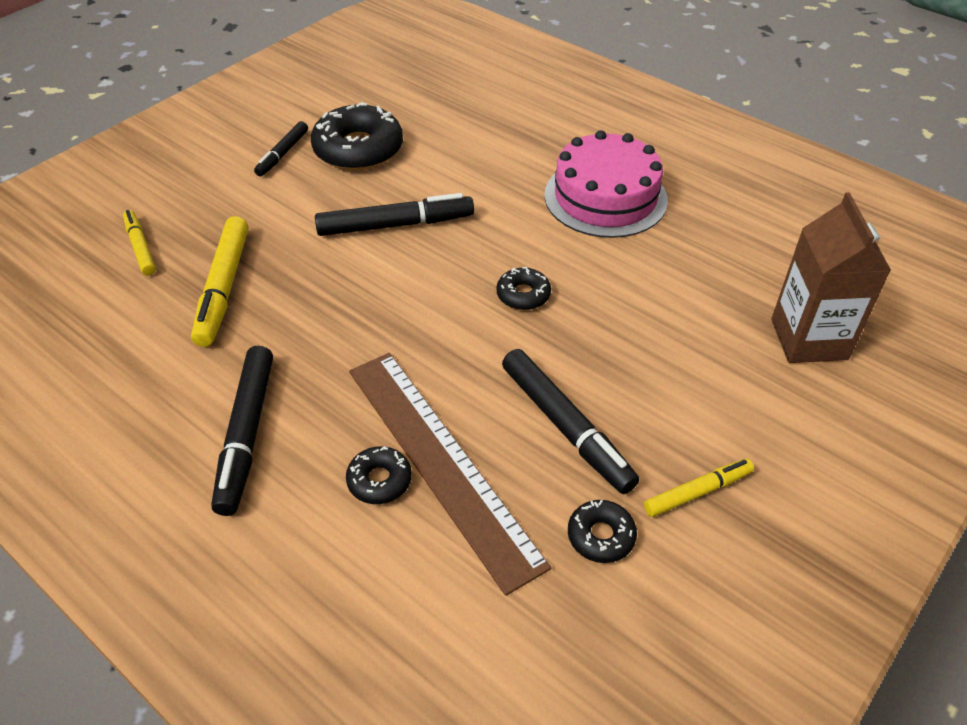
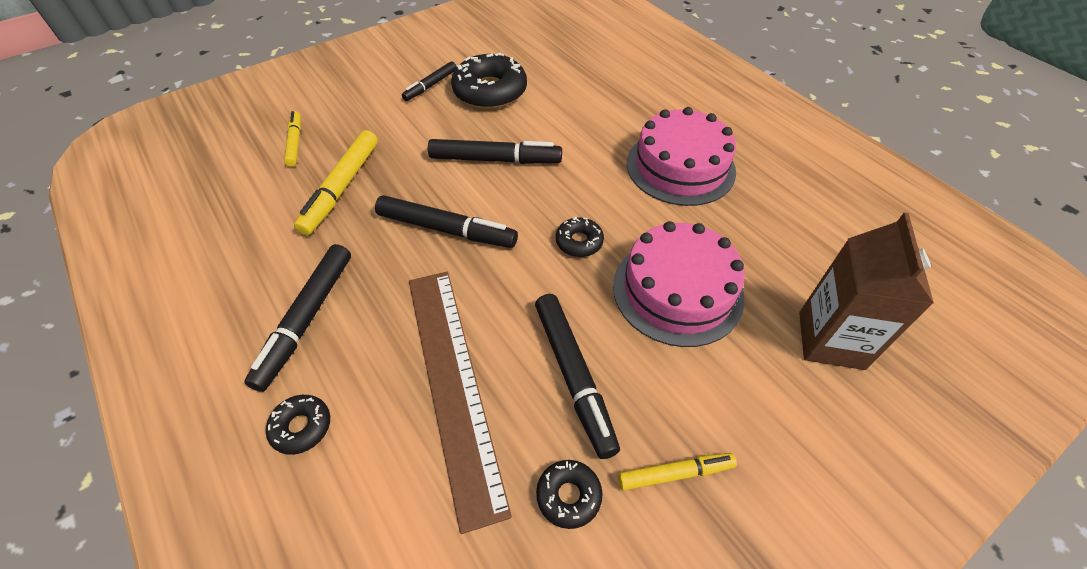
camera: 15 degrees right, 5 degrees up
(369, 309) = (446, 229): none -> black marker
(379, 480) = (395, 388): black donut -> black donut (301, 427)
(644, 323) = (677, 291): none -> pink cake

